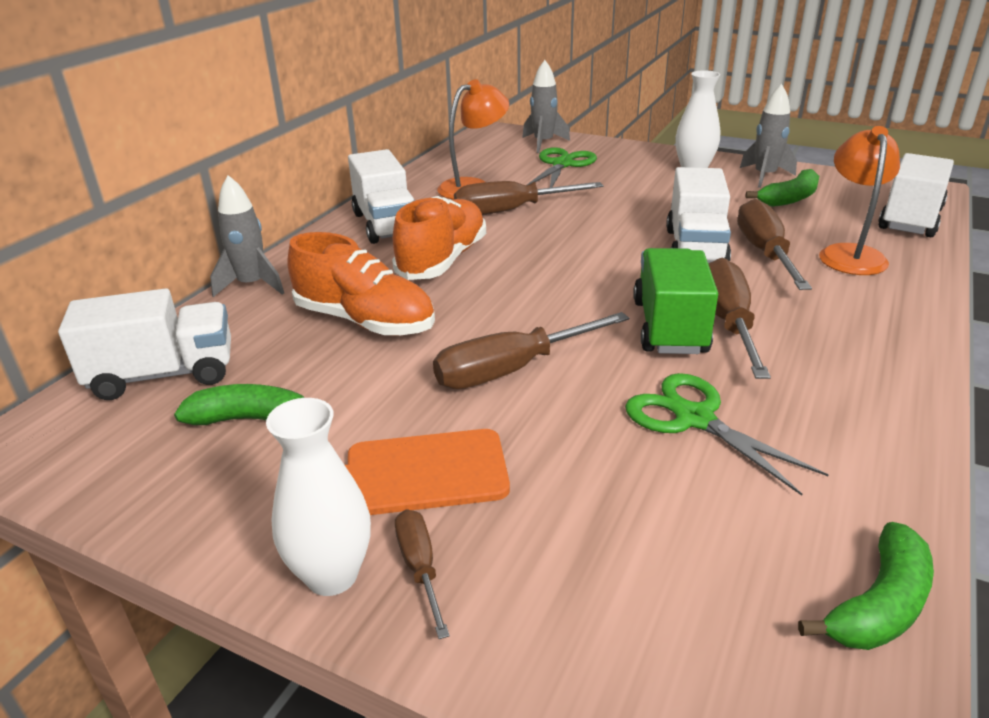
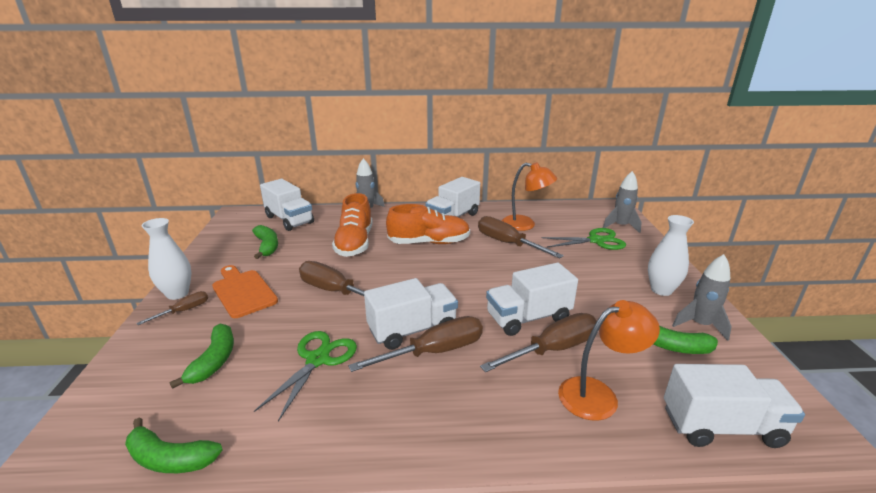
camera: 60 degrees right, 5 degrees down
(635, 533) = (214, 361): none -> green banana
(669, 327) = (412, 330): green truck -> white truck

